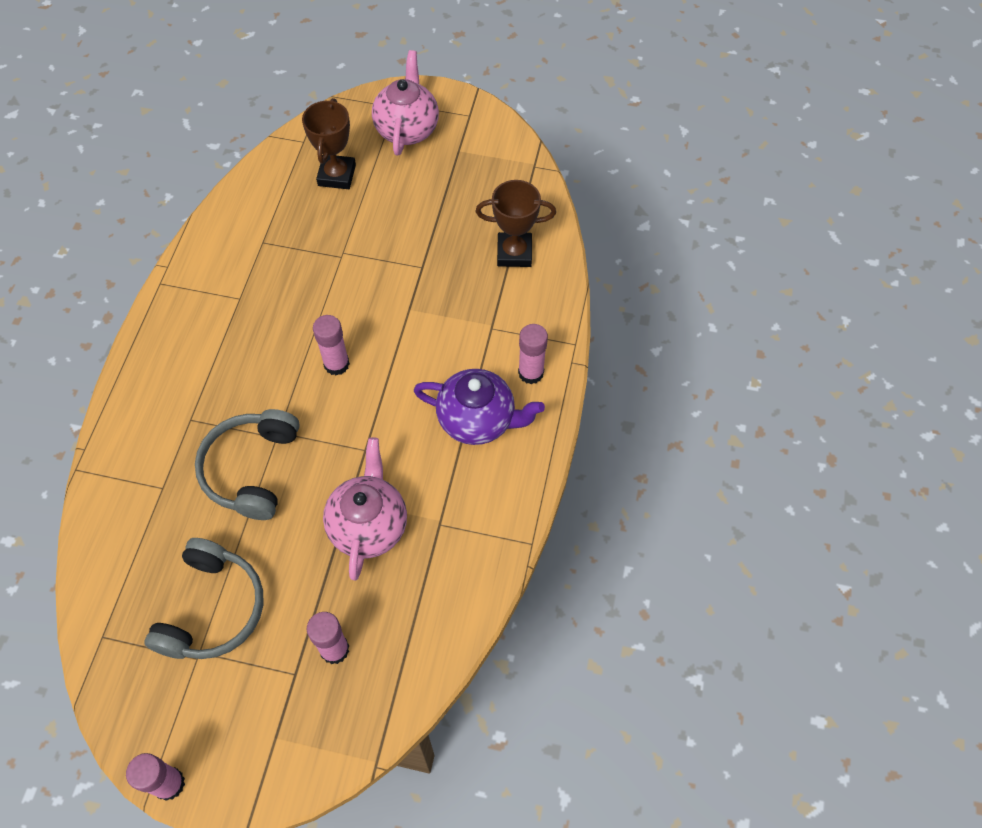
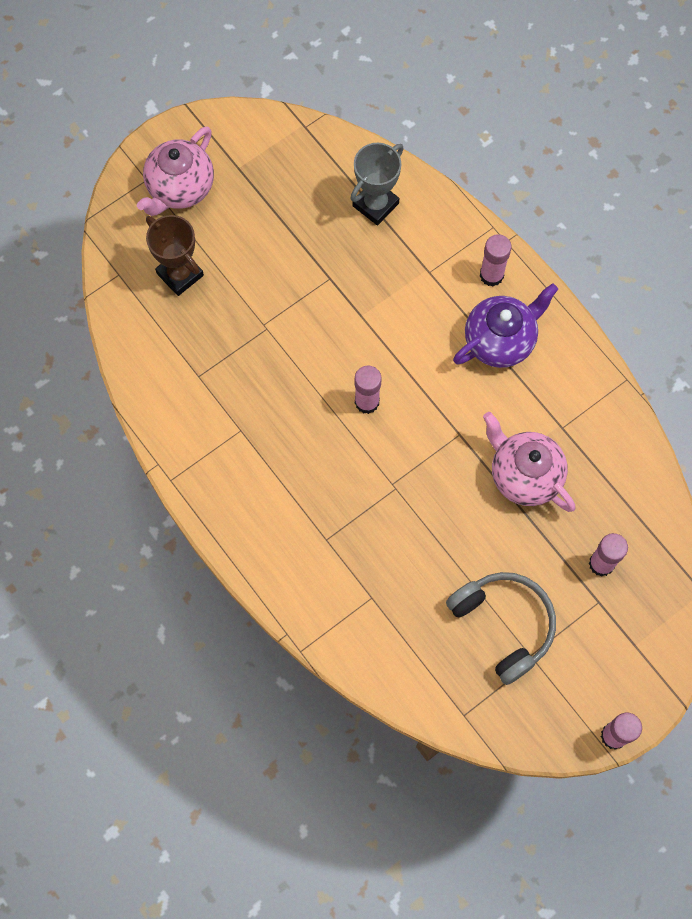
camera: 50 degrees left, 10 degrees up
(251, 469) = (409, 524): grey headphones -> none
(407, 129) = (180, 188): pink teapot -> pink teapot turned 105 degrees counterclockwise
(514, 253) = (375, 204): brown trophy -> grey trophy

